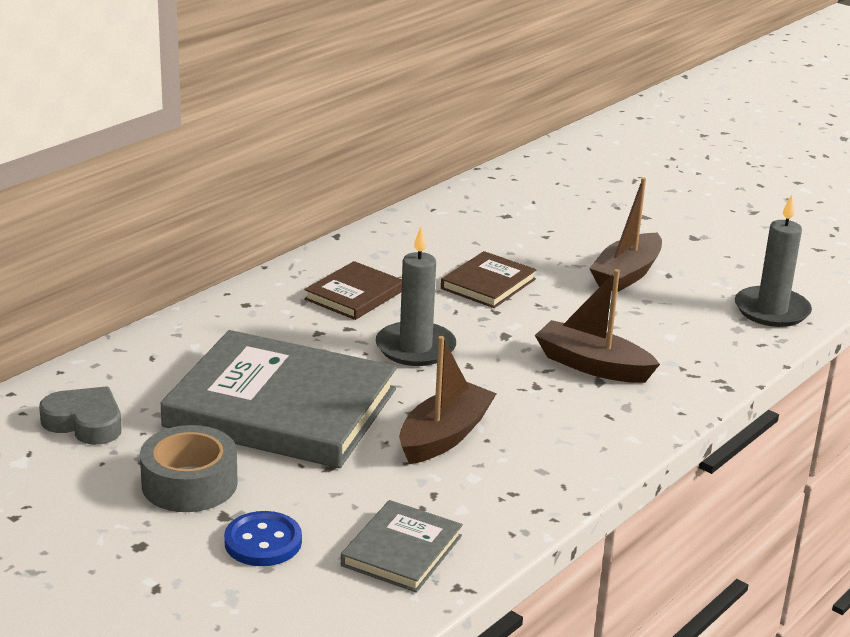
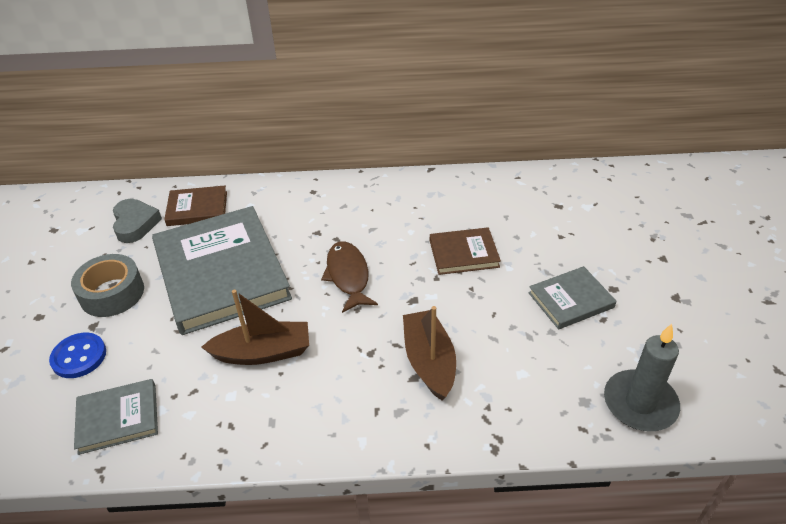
camera: 50 degrees right, 15 degrees up
(354, 295) = (375, 217): brown book -> brown book (197, 208)
(415, 348) = (348, 276): grey candle -> brown fish
(626, 274) = (571, 300): brown boat -> grey book

